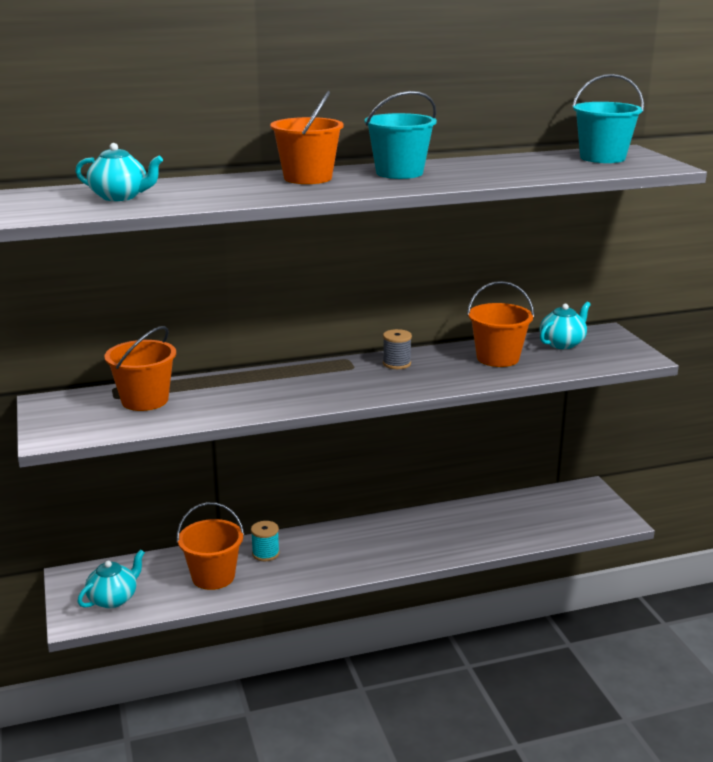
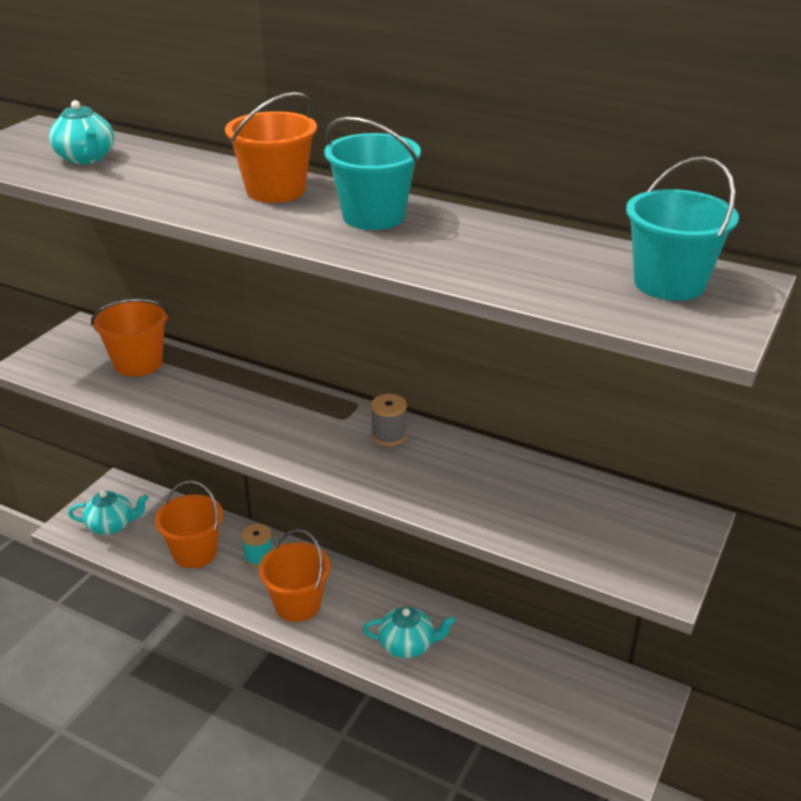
camera: 45 degrees right, 10 degrees up
(497, 358) = (497, 485): orange bucket -> orange bucket (297, 604)
(562, 343) = (605, 507): turquoise teapot -> turquoise teapot (407, 645)

